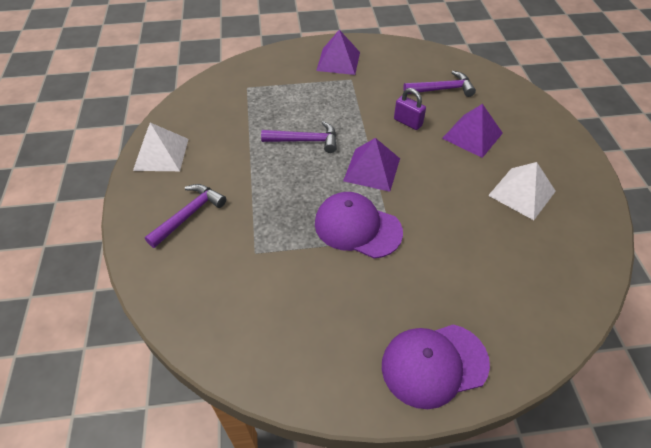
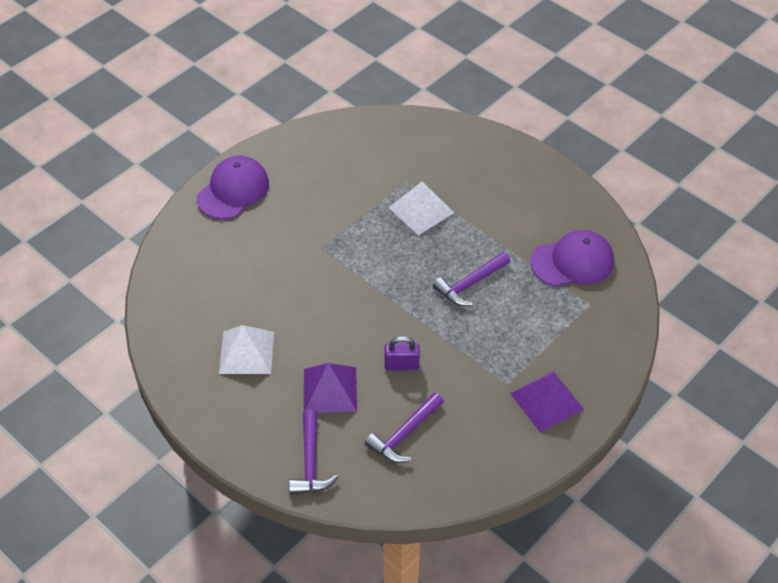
camera: 140 degrees right, 0 degrees up
(161, 154) = (565, 198): white pyramid -> white pyramid (421, 210)
(189, 215) = (480, 173): purple hammer -> purple hammer (310, 462)
(357, 227) = (354, 240): purple cap -> purple cap (572, 262)
(372, 169) = (388, 294): purple pyramid -> none

